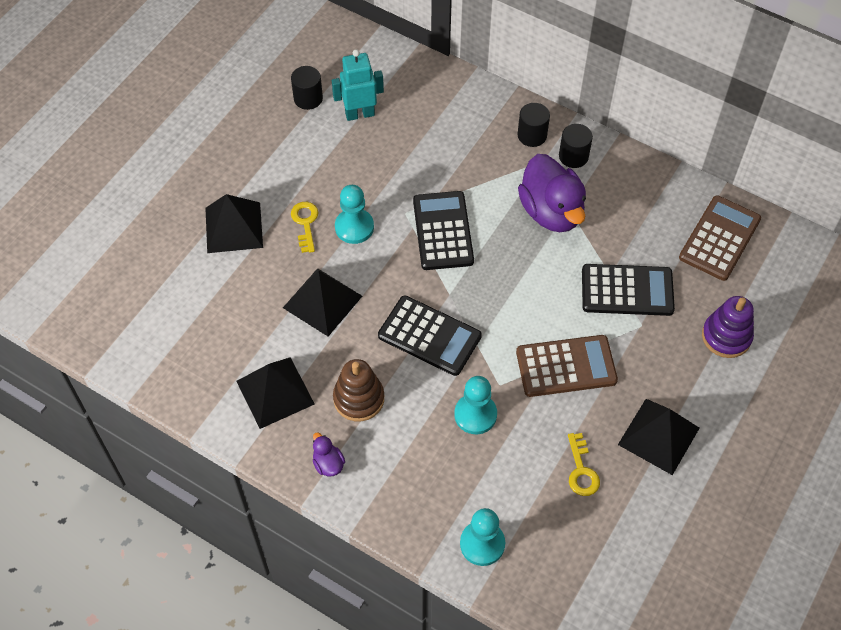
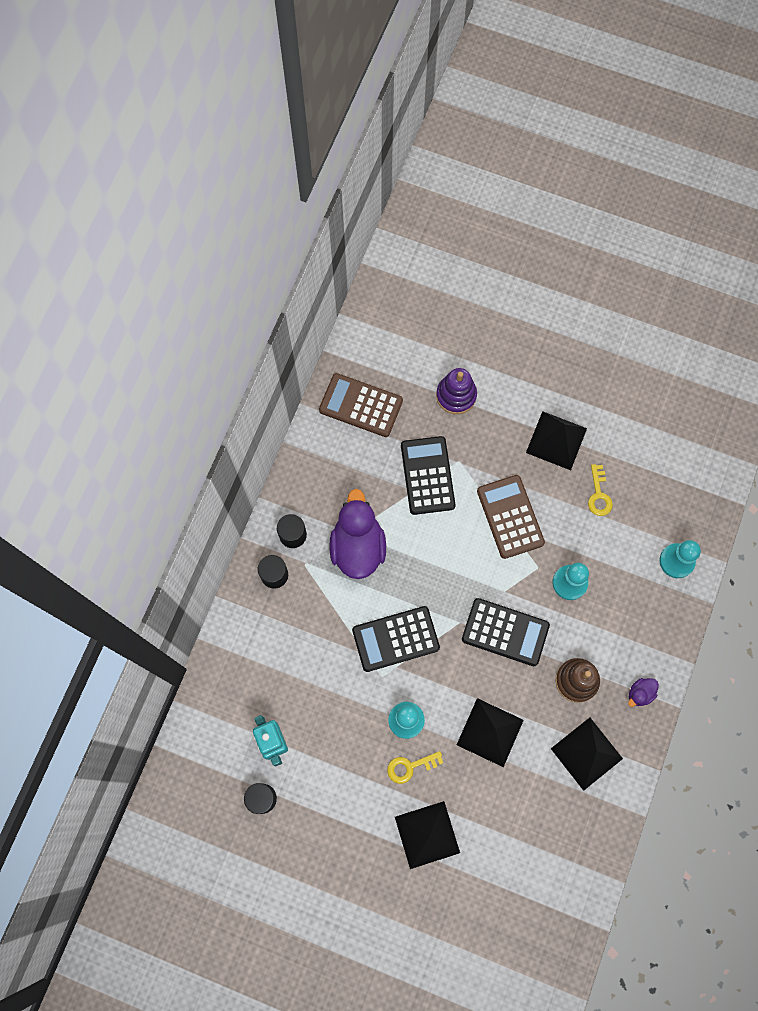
camera: 100 degrees left, 15 degrees up
(429, 336) = (505, 632): black calculator -> black calculator turned 90 degrees clockwise
(551, 212) = (358, 547): purple duck -> purple duck turned 60 degrees counterclockwise
(581, 470) = (599, 495): yellow key -> yellow key turned 105 degrees clockwise

